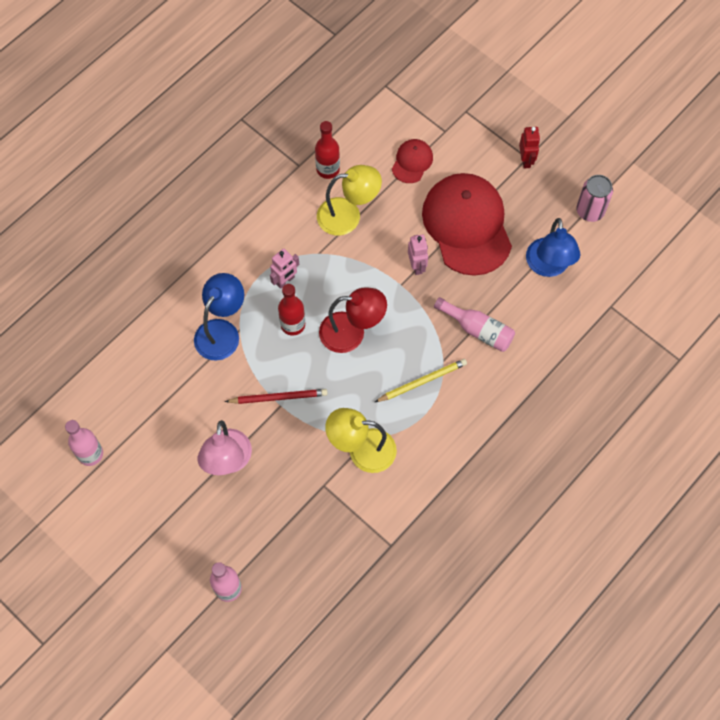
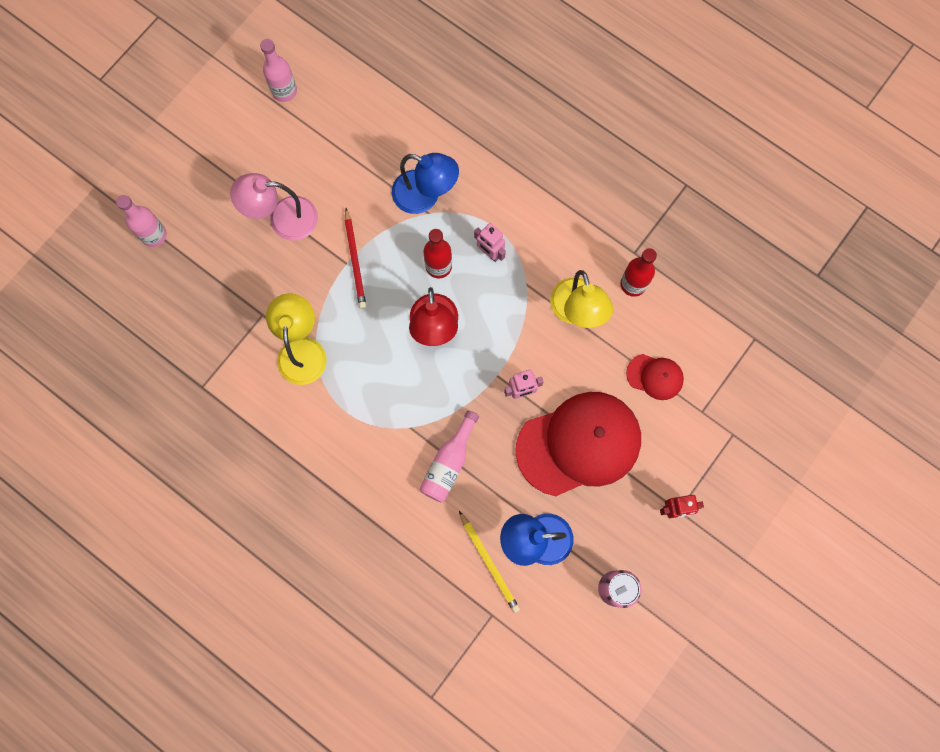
camera: 85 degrees right, 10 degrees up
(422, 381) = (383, 406): yellow pencil -> yellow pencil (489, 563)

